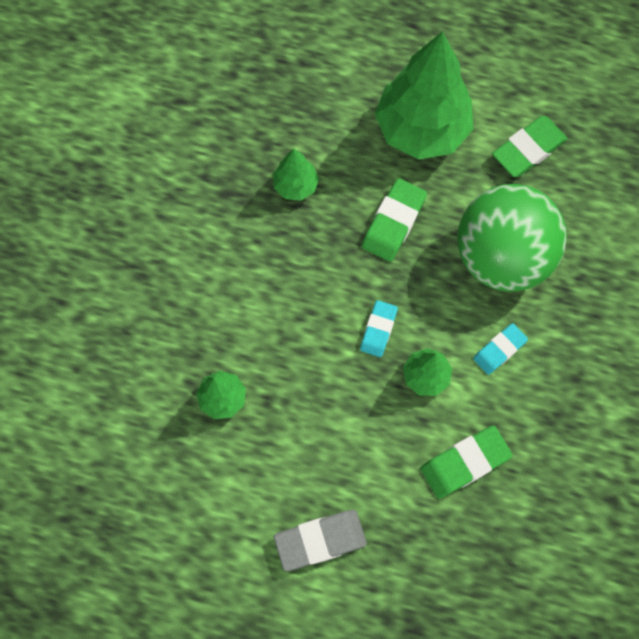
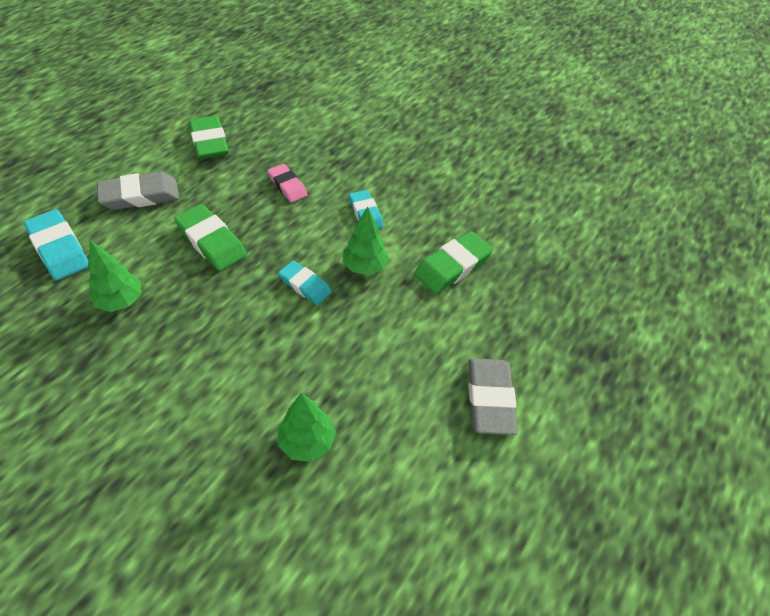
camera: 75 degrees left, 20 degrees down
(328, 103) = (59, 249): none -> turquoise eraser
(421, 129) = (140, 195): green tree -> grey eraser
(465, 463) = (452, 266): green eraser -> green eraser turned 60 degrees clockwise
(502, 256) = (287, 186): green ball -> pink eraser

